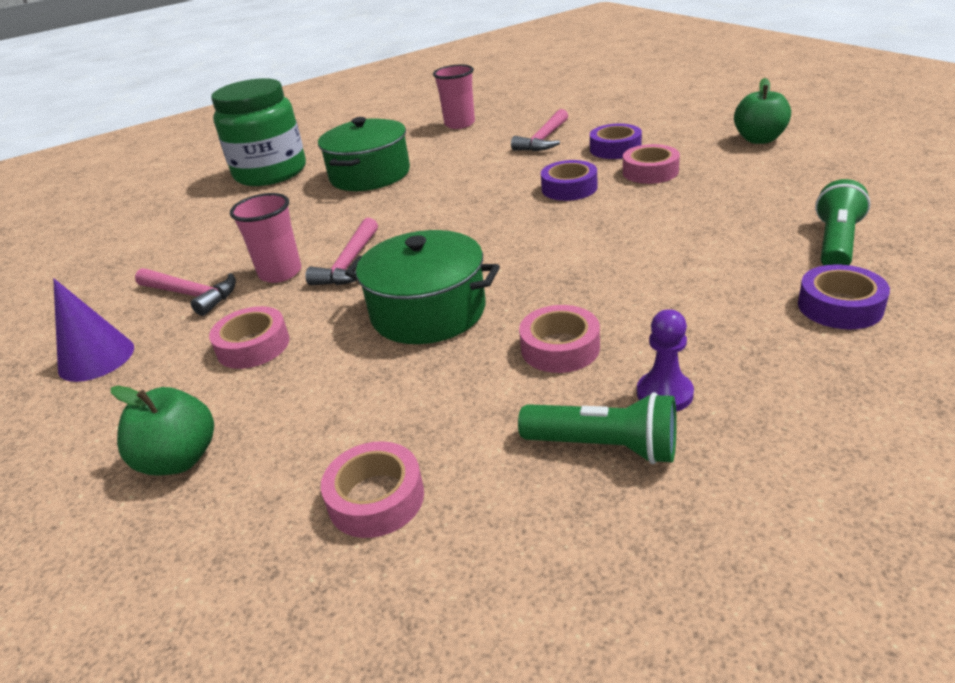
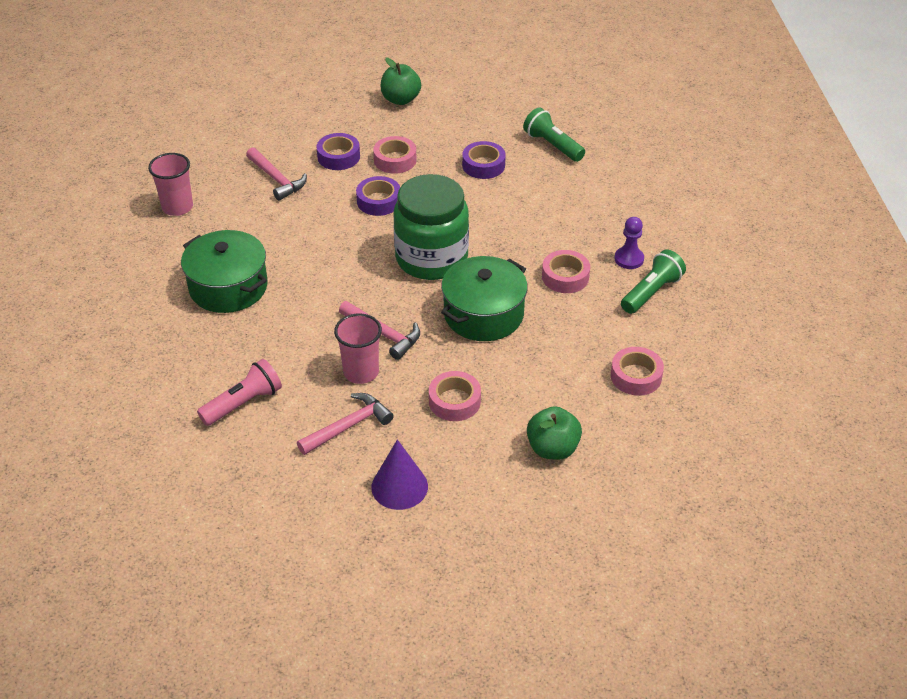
camera: 70 degrees left, 10 degrees up
(211, 234) = (243, 403): none -> pink flashlight
(270, 173) = (140, 346): green jar -> green jar (431, 258)
(840, 306) = (607, 176): purple tape -> purple tape (483, 165)

